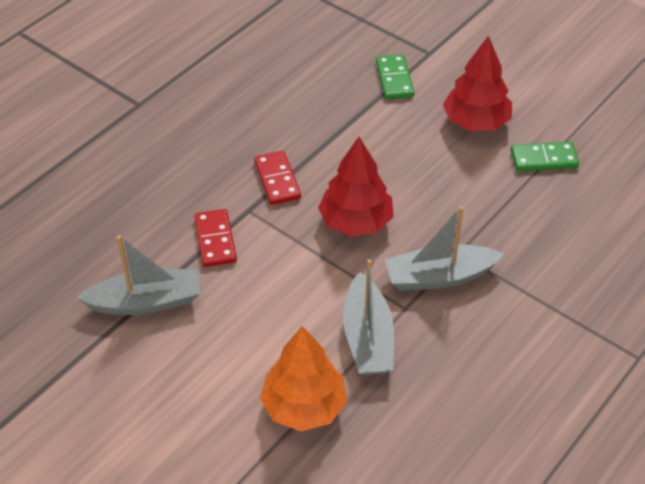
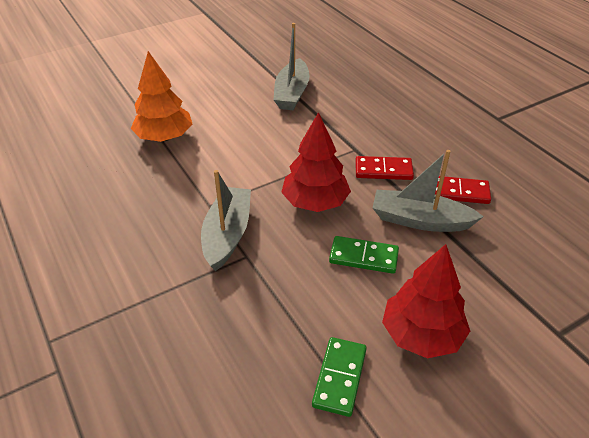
camera: 110 degrees right, 5 degrees down
(215, 240) = (332, 129): red domino -> red domino (458, 192)
(367, 338) = (196, 178): grey boat -> grey boat (420, 220)
(394, 79) = (510, 285): green domino -> green domino (363, 257)

